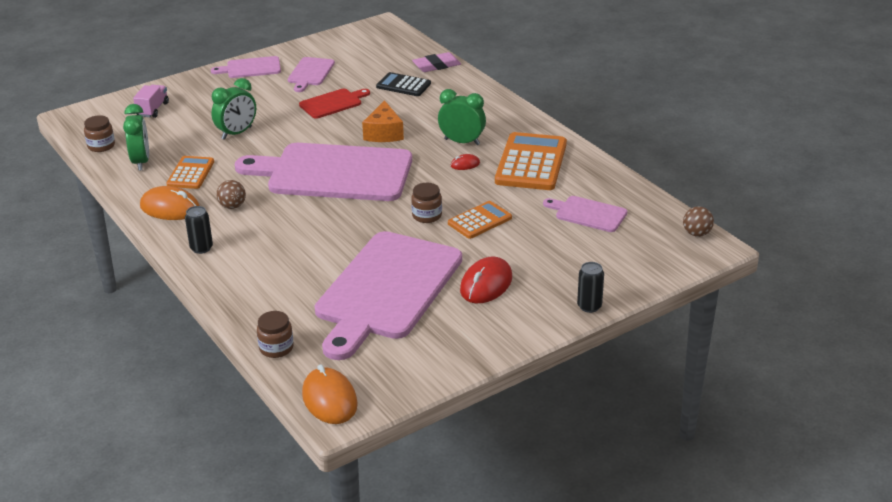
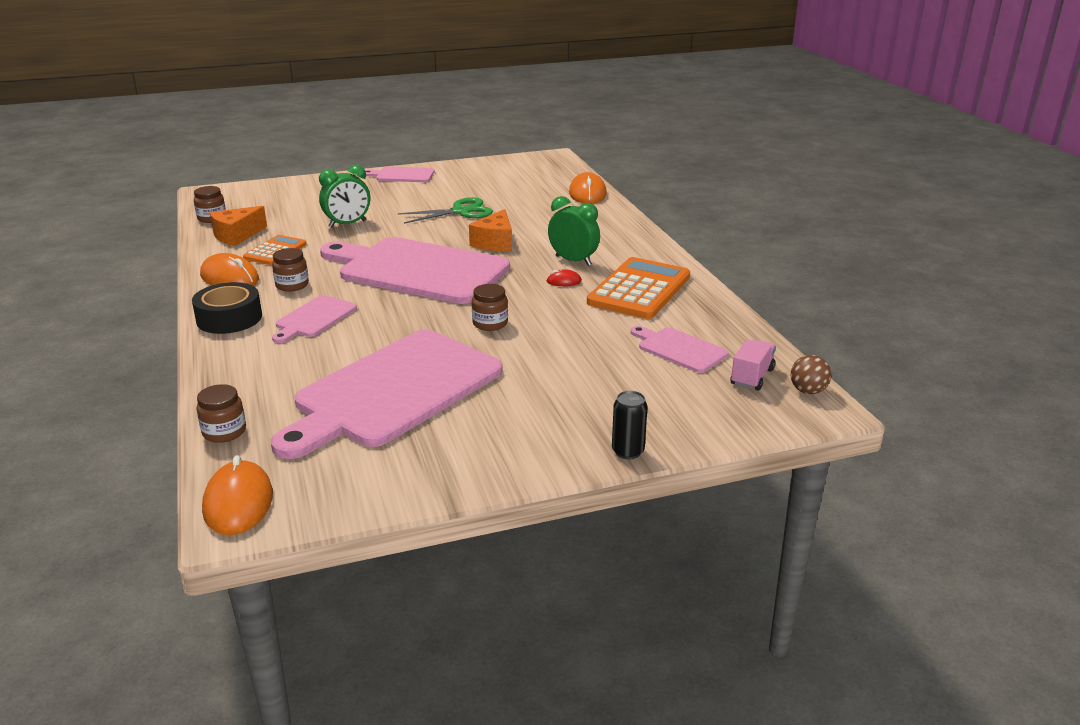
camera: 15 degrees right, 5 degrees down
(141, 162) = (237, 235): green clock -> orange cheese
(153, 109) = (284, 196): pink truck -> pink truck (752, 377)
(201, 248) = (229, 318): black can -> black tape
(232, 206) = (292, 285): brown ball -> brown jar
(310, 73) = (456, 185): pink cutting board -> pink cutting board (314, 318)
(333, 103) = (461, 211): red cutting board -> green scissors
(403, 85) = (543, 205): black calculator -> none
(436, 65) = (587, 193): pink eraser -> orange mouse
(479, 221) = (546, 337): orange calculator -> none
(486, 284) = (513, 404): red mouse -> none

